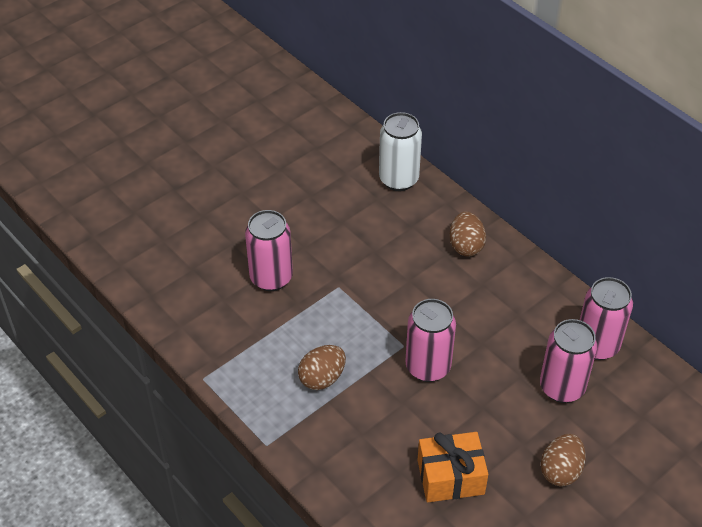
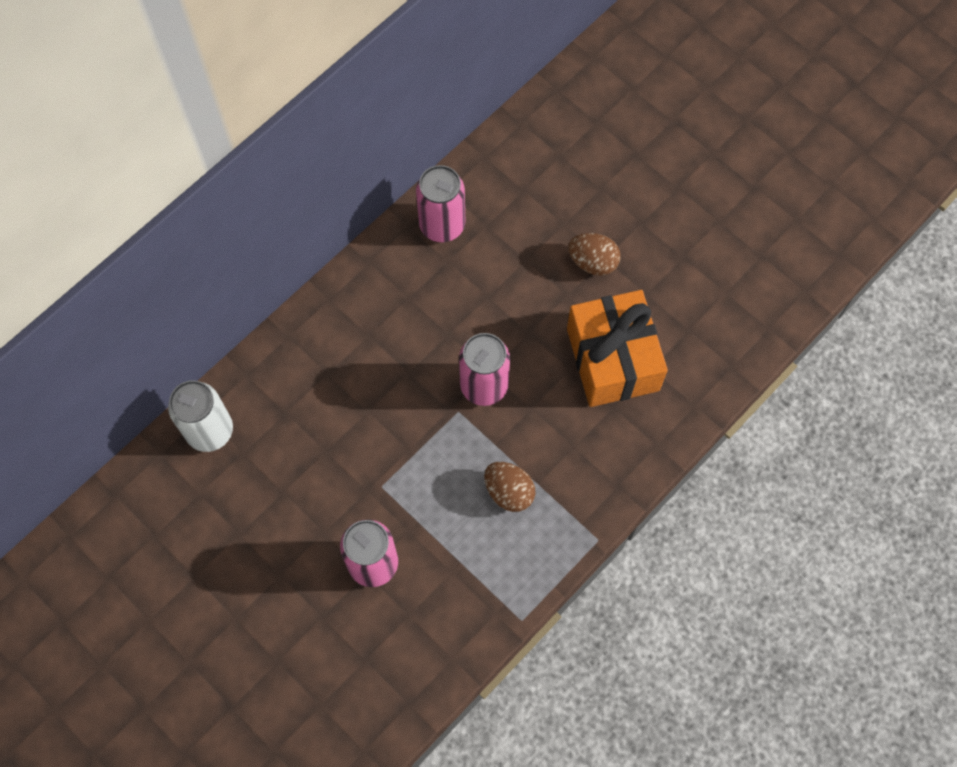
camera: 95 degrees left, 20 degrees up
(450, 477) = (612, 359): orange gift -> orange gift, size x1.51
(466, 246) = (313, 352): brown egg -> none
(562, 387) = (497, 259): pink can -> none

